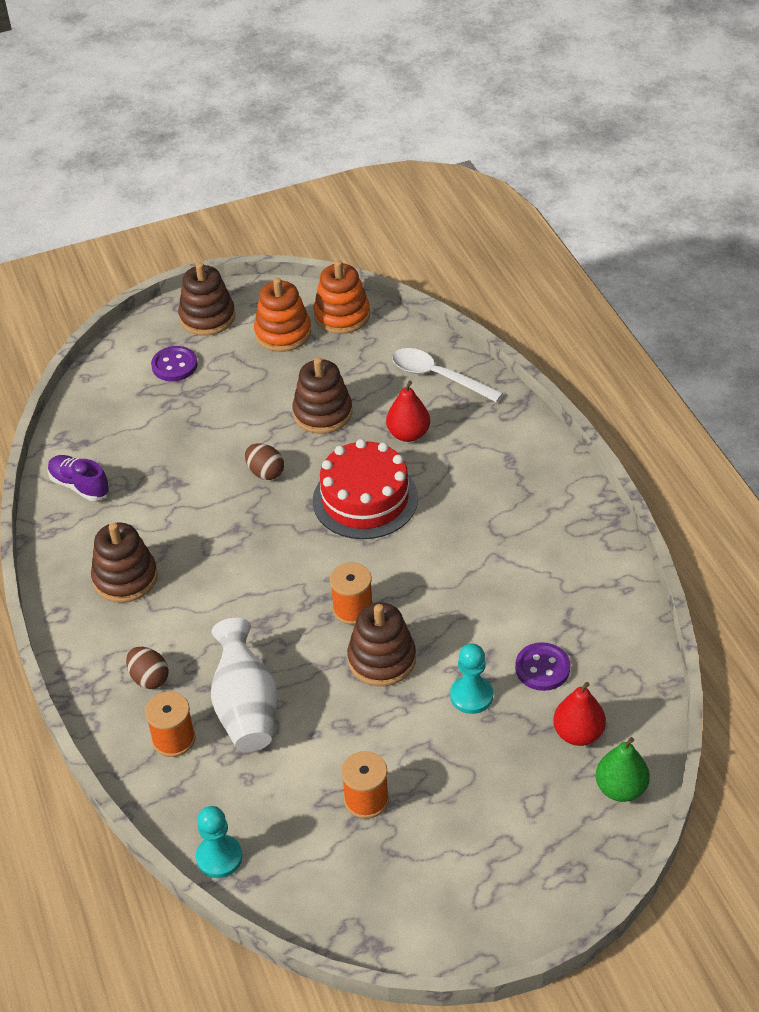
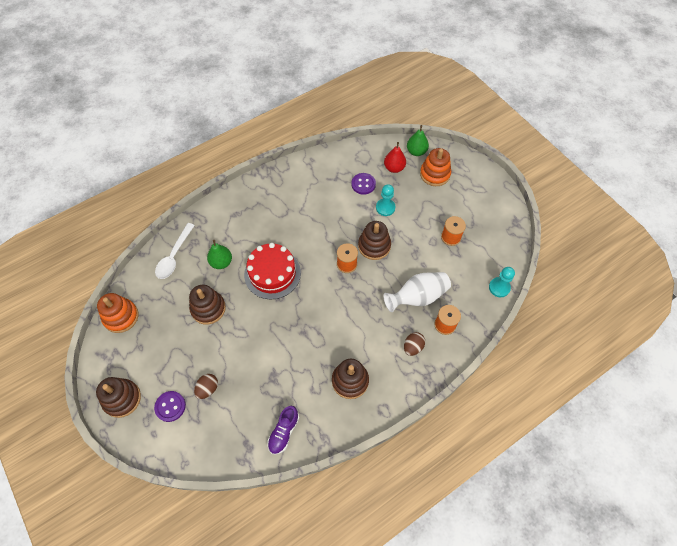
camera: 105 degrees left, 15 degrees up
(265, 472) = (259, 327): brown egg -> brown egg (208, 389)
(283, 333) = (138, 347): orange stacking toy -> orange stacking toy (435, 174)
(408, 434) = (221, 262): red pear -> green pear

